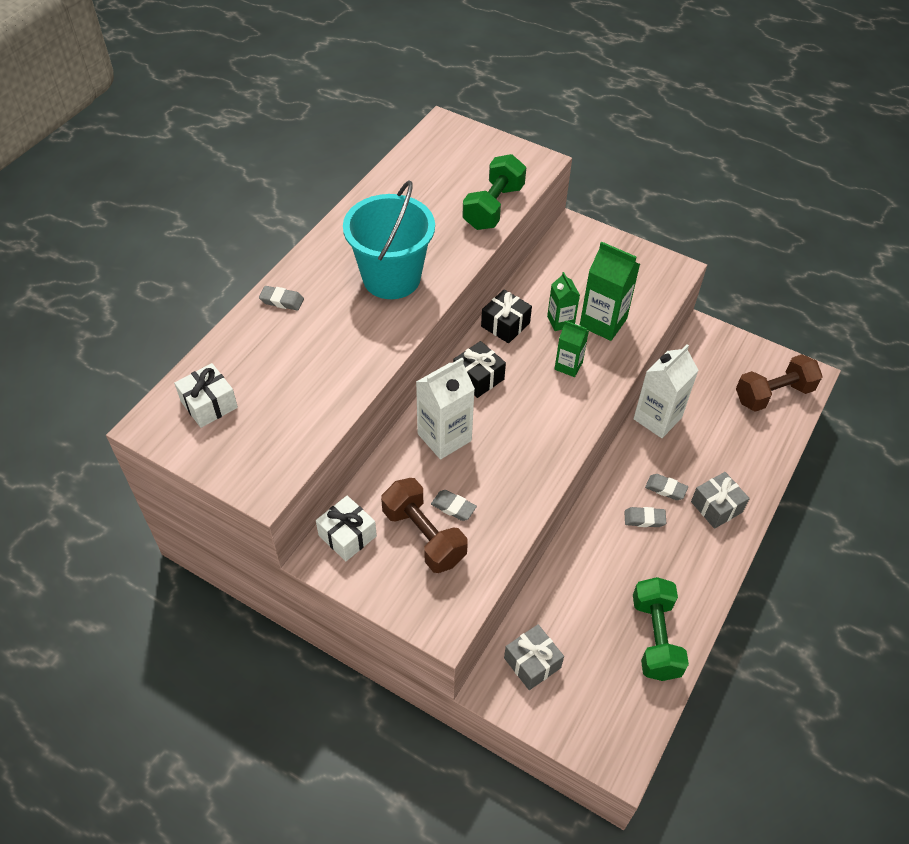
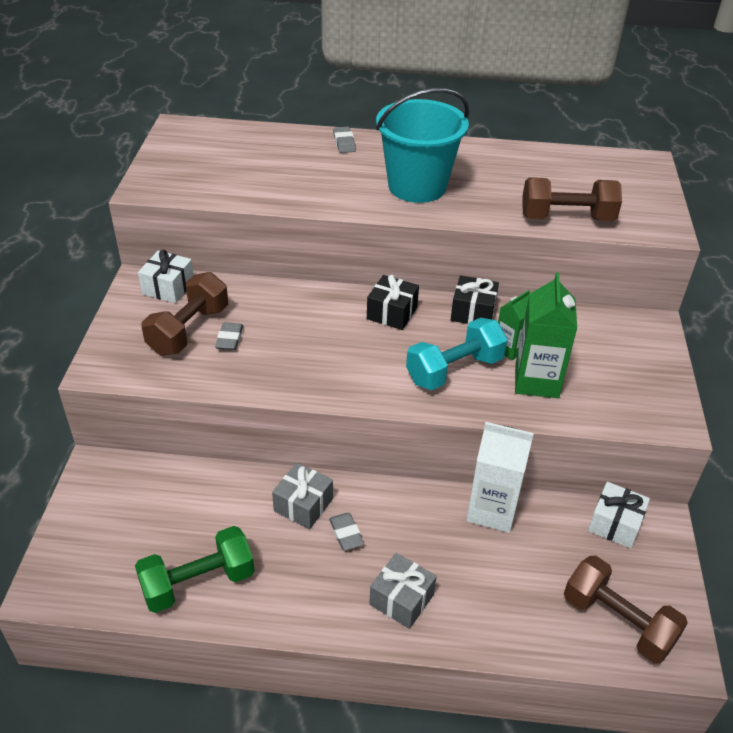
camera: 65 degrees right, 10 degrees down
(209, 404) = (213, 143): white gift -> white gift (615, 524)
(444, 437) = (306, 311): white carton -> none
(493, 207) = (566, 218): green dumbbell -> brown dumbbell
(532, 663) = (132, 488): grey gift -> grey gift (303, 505)
(568, 366) = (454, 370): green carton -> turquoise dumbbell
(665, 489) = (398, 543): grey eraser -> none

